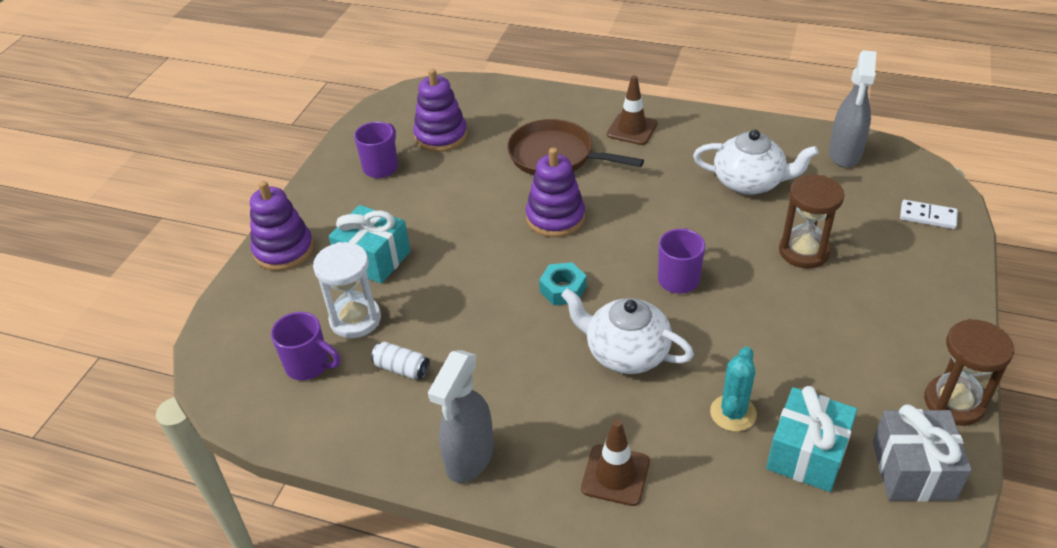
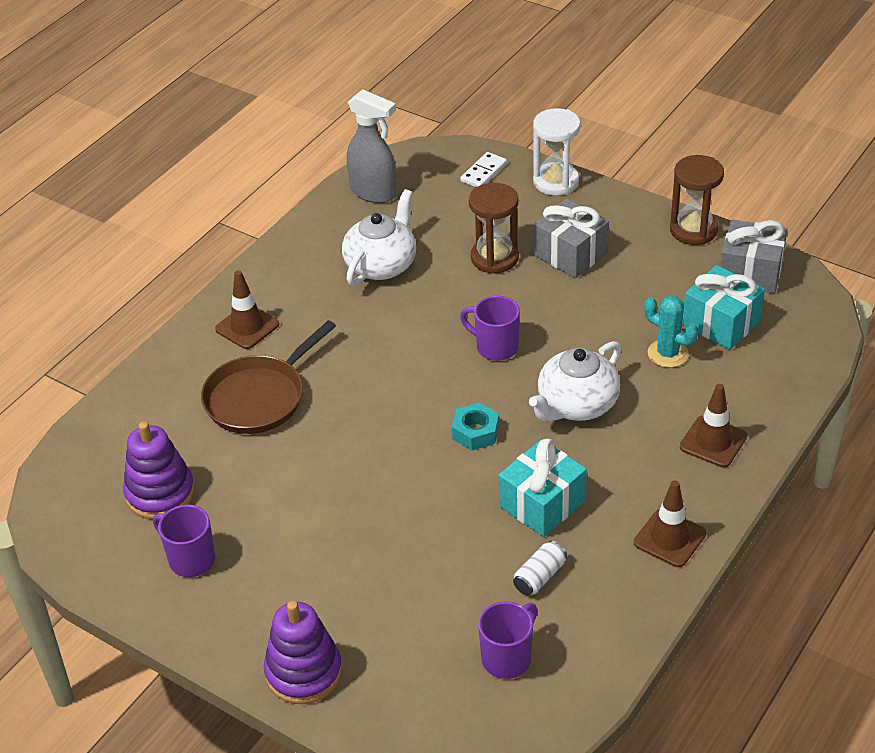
camera: 75 degrees left, 0 degrees up
(355, 319) = (452, 610): white hourglass -> white hourglass (556, 181)
(374, 259) = (360, 584): turquoise gift -> turquoise gift (542, 503)
(469, 459) = (669, 538): grey spray bottle -> brown traffic cone
(555, 218) = (364, 417): purple stacking toy -> none
(844, 305) = (570, 254): none -> grey gift

